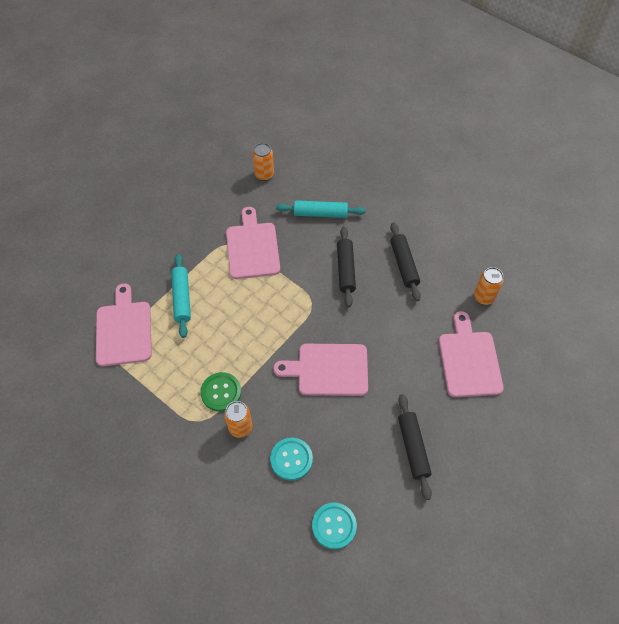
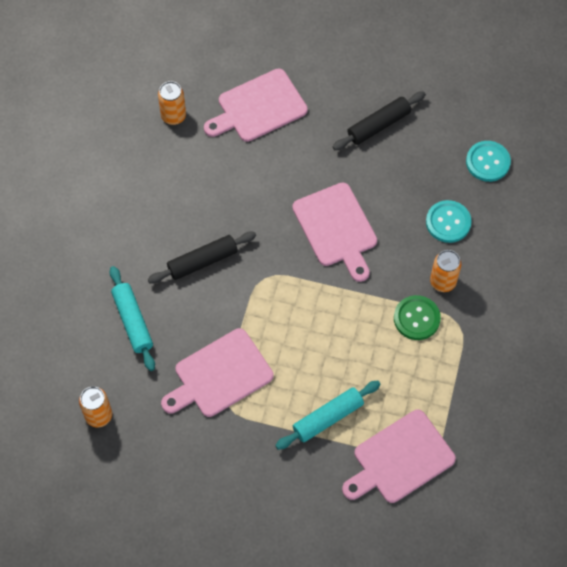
camera: 115 degrees left, 5 degrees up
(404, 265) = (167, 205): black rolling pin -> none

